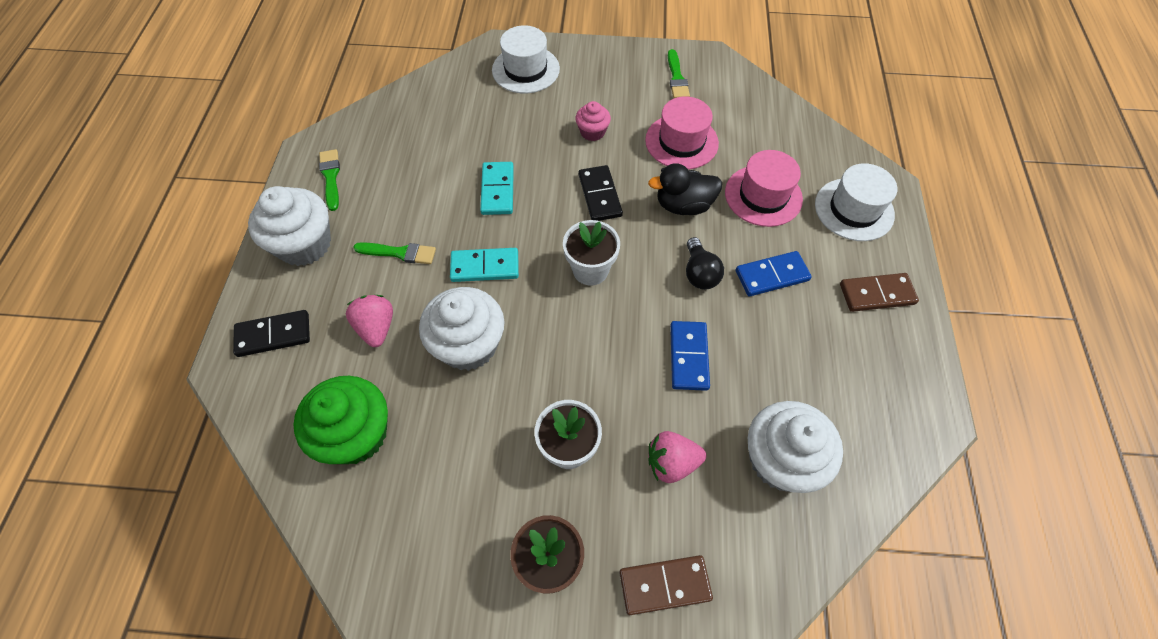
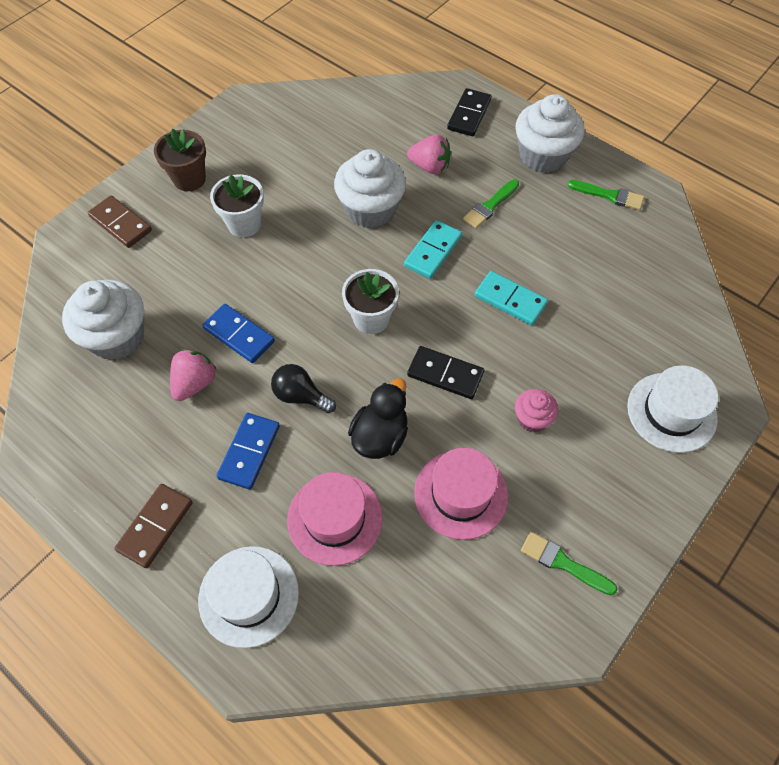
camera: 125 degrees right, 0 degrees up
(356, 434) = (355, 128): green cupcake -> none
(664, 585) = (121, 223): brown domino -> brown domino turned 75 degrees counterclockwise
(671, 463) = (180, 273): pink strawberry -> pink strawberry (195, 383)

